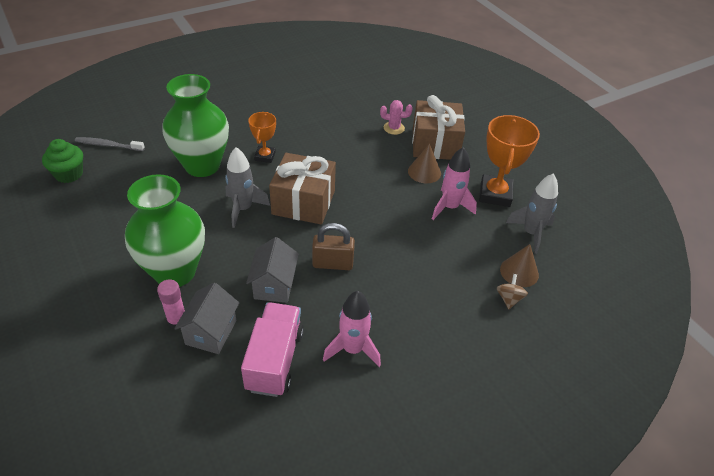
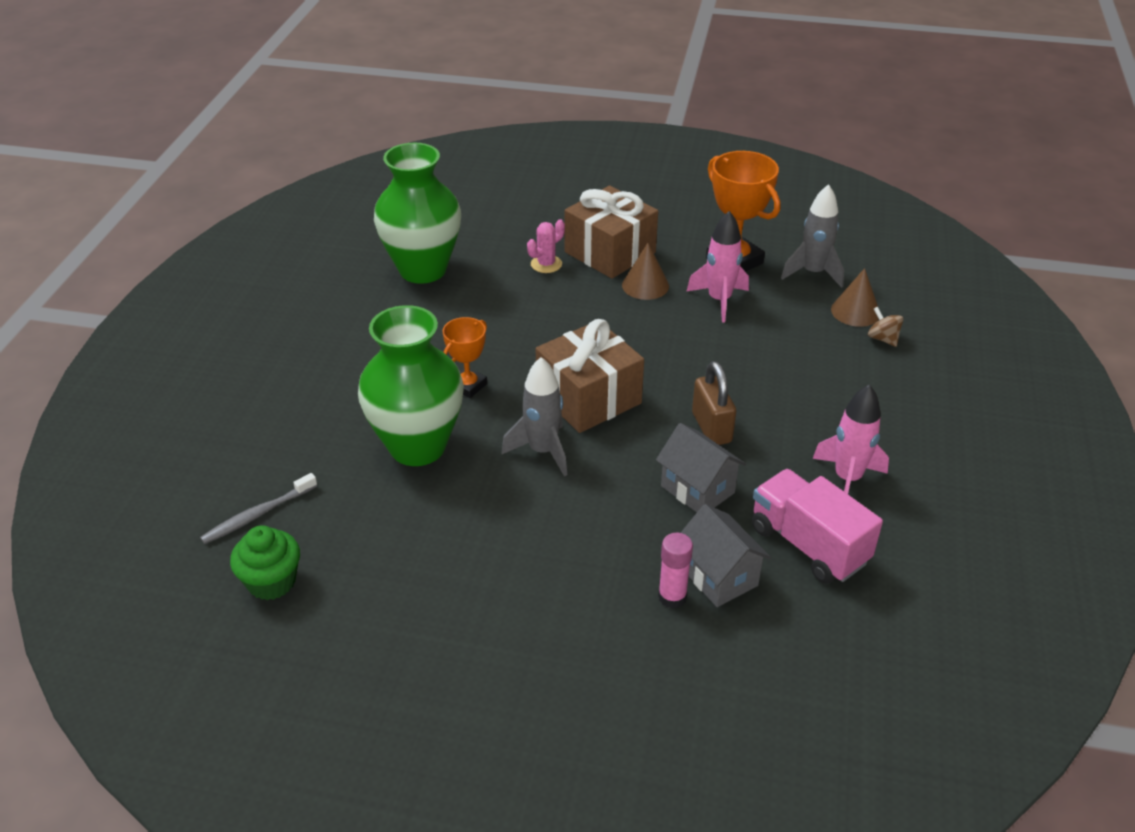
camera: 45 degrees left, 5 degrees down
(175, 272) = (588, 562): green vase -> green vase (423, 270)
(265, 156) = (468, 386): orange trophy -> orange trophy turned 75 degrees clockwise
(333, 263) = (711, 428): brown padlock -> brown padlock turned 60 degrees counterclockwise

